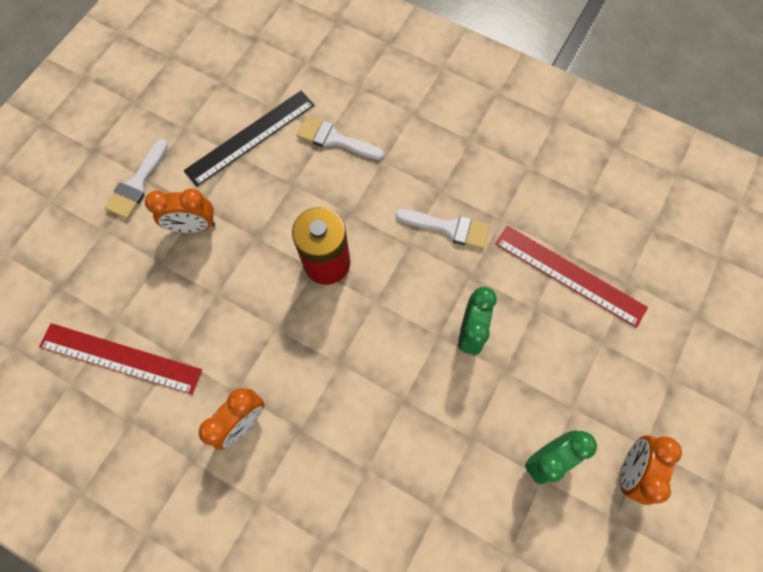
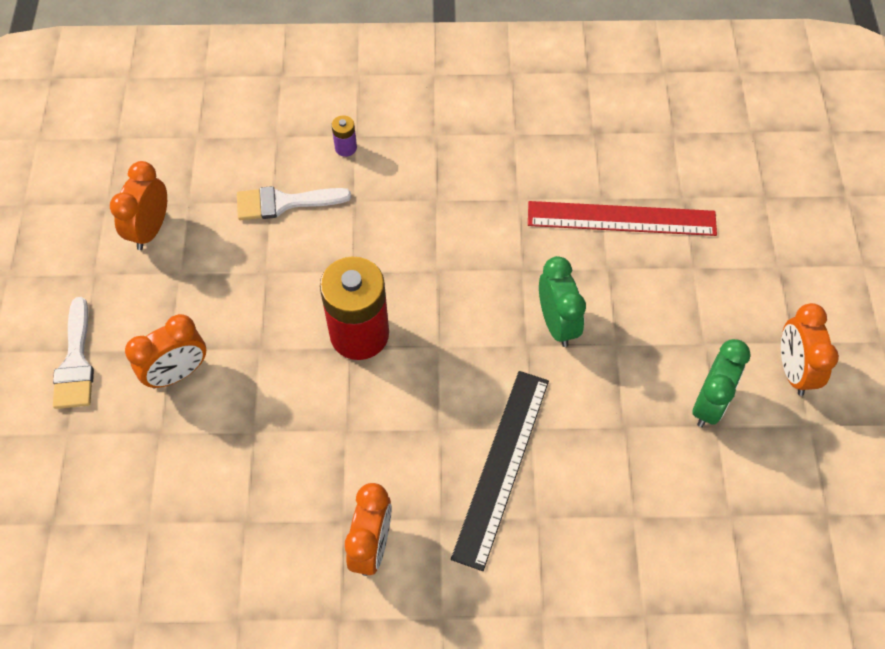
camera: 30 degrees left, 10 degrees down
(120, 358) = (182, 559): red ruler -> none
(236, 115) = (150, 230): none -> orange clock
(250, 137) = (183, 246): black ruler -> black ruler (501, 466)
(400, 119) = (345, 148): none -> purple battery
(449, 228) = (469, 233): white brush -> none

